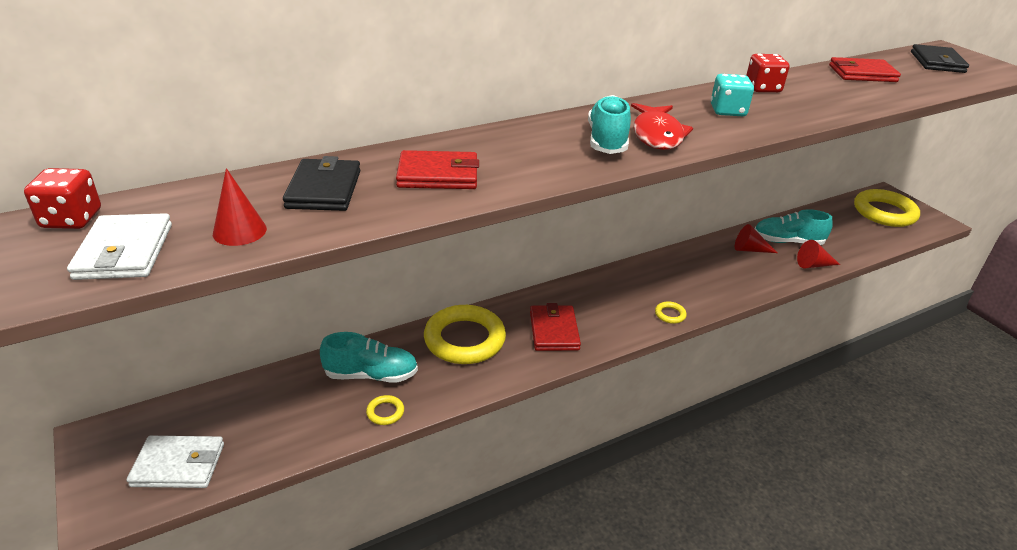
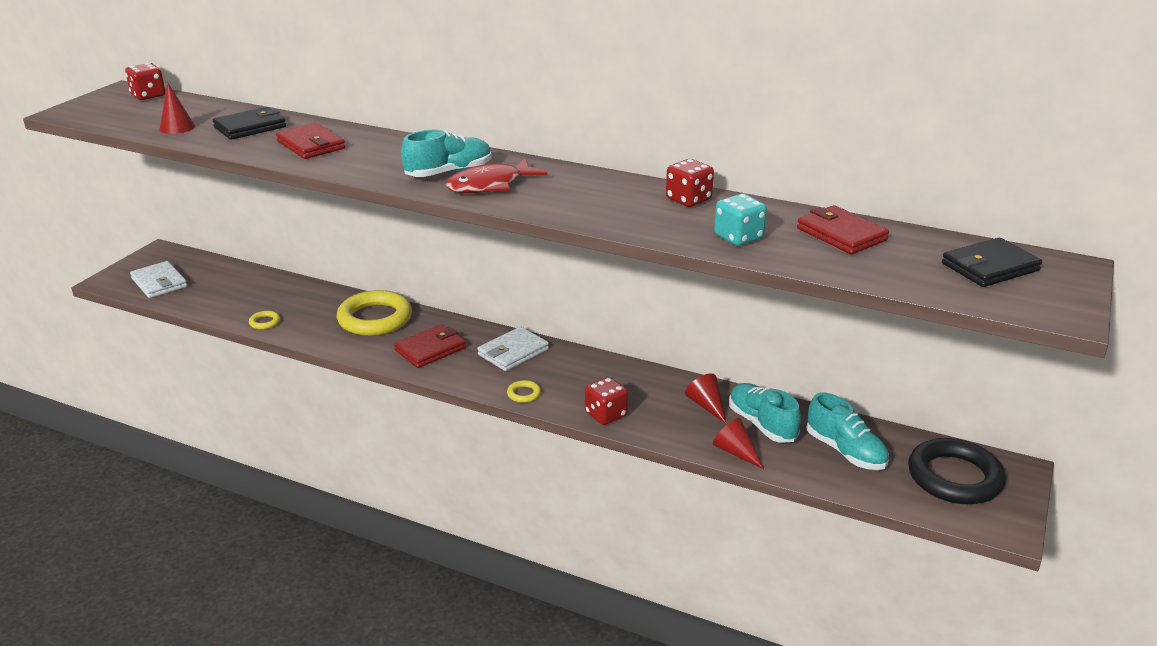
camera: 55 degrees right, 5 degrees down
(124, 251) = (129, 115): white wallet -> white wallet (513, 352)
(371, 375) = (297, 302): turquoise shoe -> turquoise shoe (845, 451)
(727, 111) = (595, 197): turquoise dice -> turquoise dice (738, 237)
(729, 292) = (605, 414): none -> red dice
(884, 212) = (954, 477): yellow ring -> black ring

